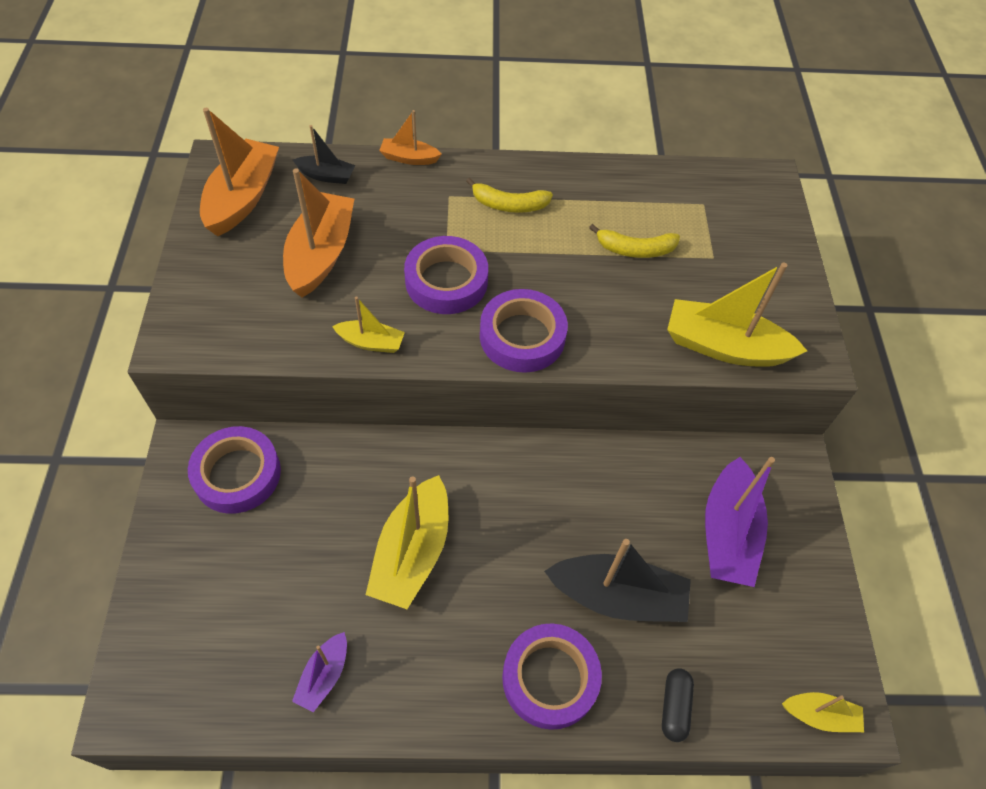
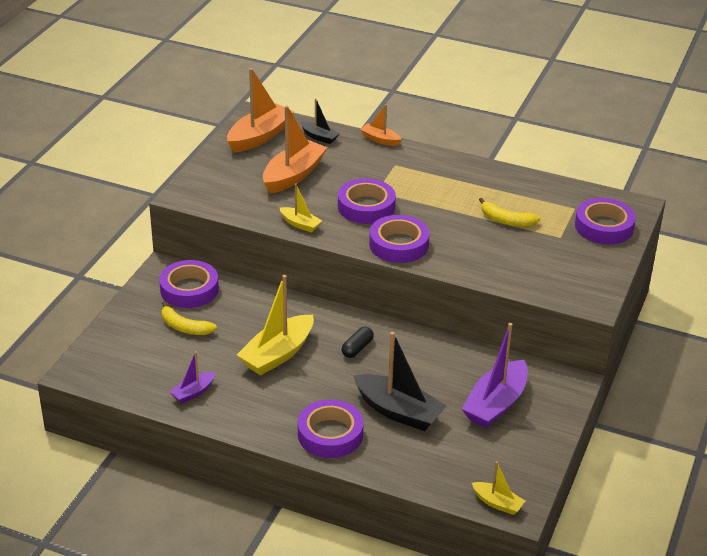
camera: 25 degrees right, 20 degrees down
(509, 205) = (433, 178): yellow banana -> yellow banana (184, 327)
(674, 707) = (402, 470): black capsule -> black capsule (357, 348)
(724, 346) = (533, 282): yellow boat -> none
(753, 224) = (604, 227): none -> purple tape

